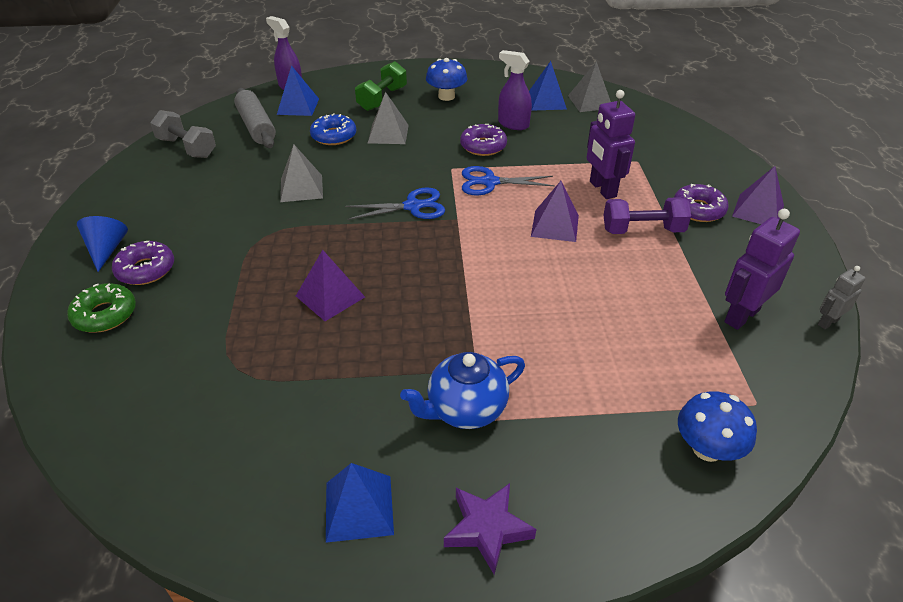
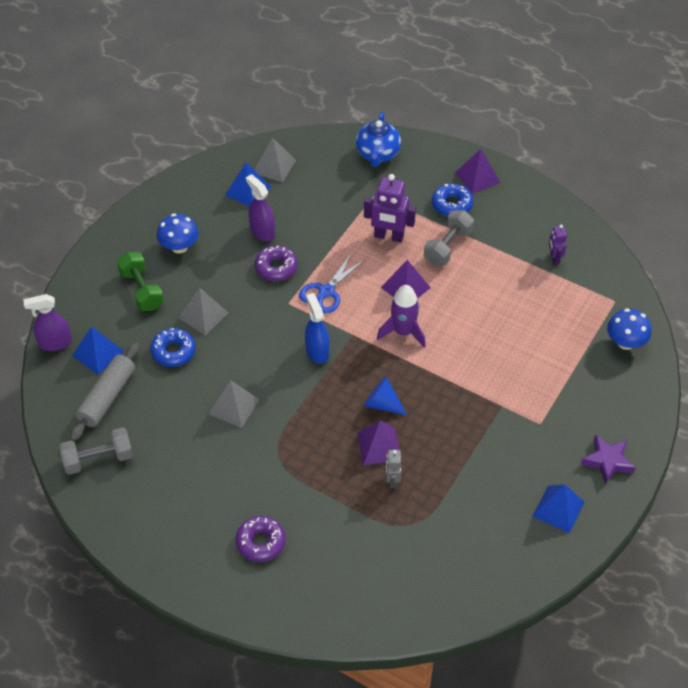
camera: 55 degrees left, 10 degrees up
(105, 314) = (296, 582): green donut -> none
(107, 250) = (213, 560): blue cone -> blue cone (382, 404)
(256, 127) = (107, 397): grey rolling pin -> grey rolling pin turned 75 degrees counterclockwise
(413, 206) = (317, 351): blue scissors -> blue spray bottle
(465, 409) = (527, 427): blue teapot -> blue teapot (377, 154)
(497, 248) = (403, 332): none -> purple rocket
(513, 124) = (262, 231): purple spray bottle -> purple spray bottle turned 75 degrees clockwise
(642, 230) = (448, 247): purple dumbbell -> grey dumbbell
(698, 210) = (452, 204): purple donut -> blue donut
(741, 316) = (554, 258): purple robot -> purple robot, size x0.56
(827, 322) = (587, 226): grey robot -> grey robot (392, 480)

